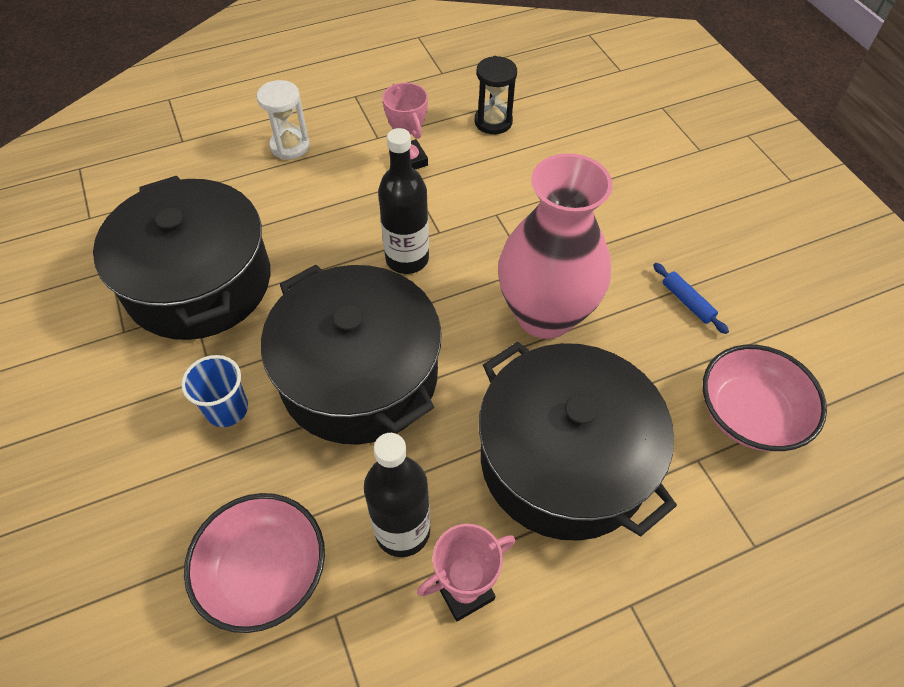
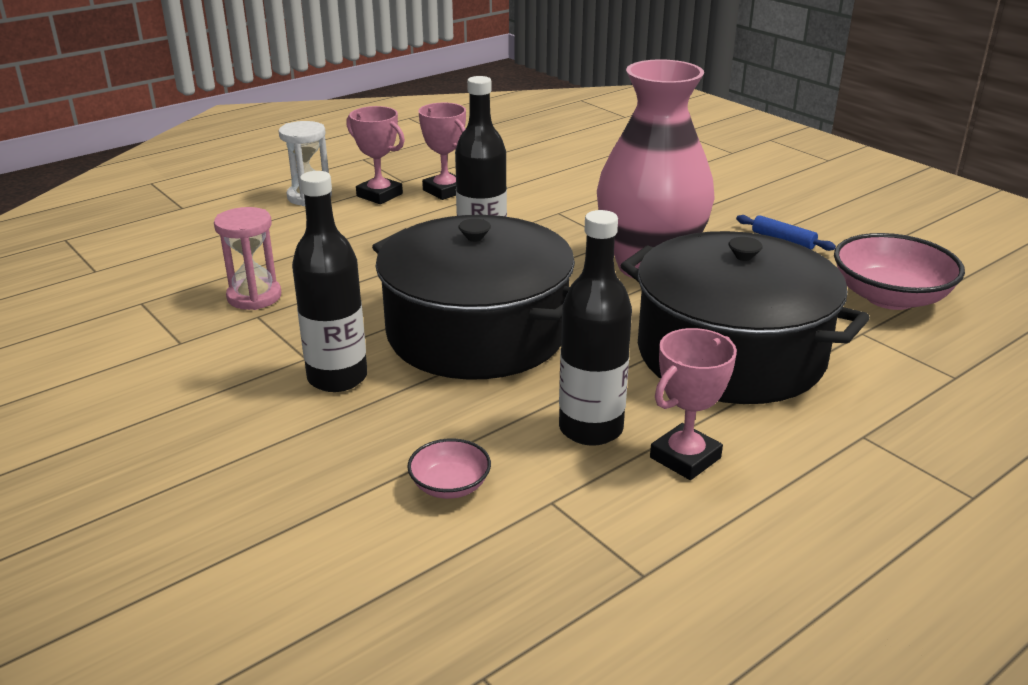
camera: 15 degrees left, 25 degrees down
(199, 282) = (254, 297): black pot -> pink hourglass
(227, 409) = (337, 378): blue cup -> black bottle
(264, 572) = (450, 486): pink bowl -> pink bowl, size x0.51
(350, 155) = (379, 195): none -> pink trophy
(493, 122) = (519, 158): black hourglass -> none

